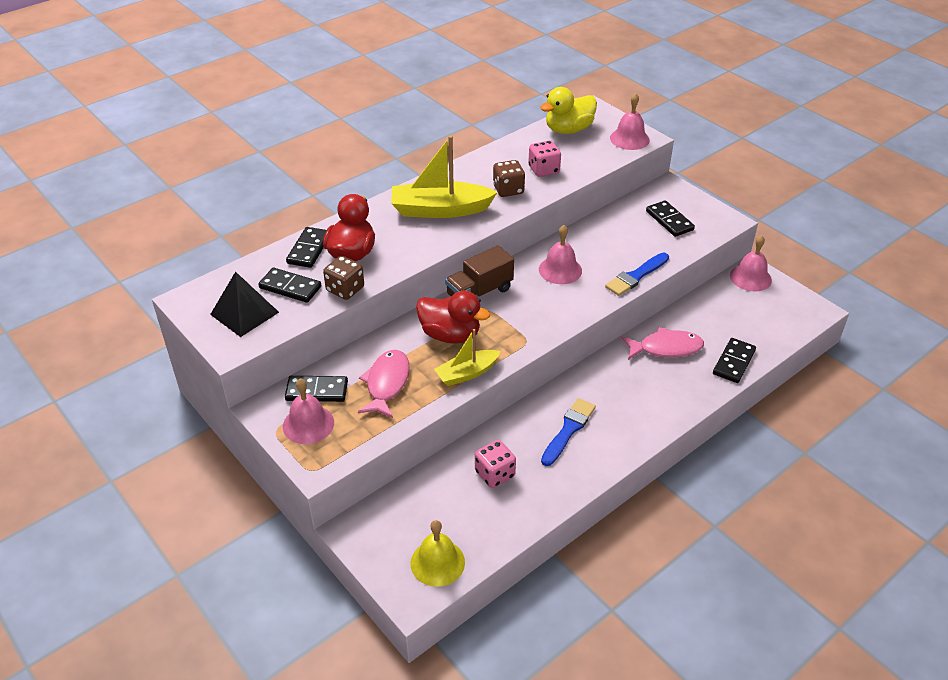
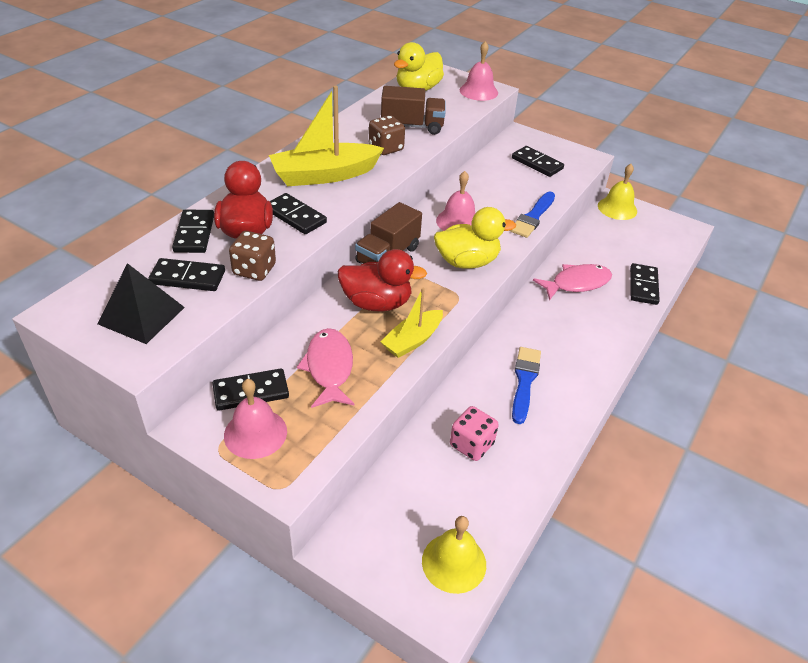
camera: 20 degrees left, 0 degrees up
(398, 246) = (295, 216): none -> black domino
(543, 170) = (412, 126): pink dice -> brown truck
(549, 310) = (467, 262): none -> yellow duck
(750, 277) = (617, 208): pink bell -> yellow bell

